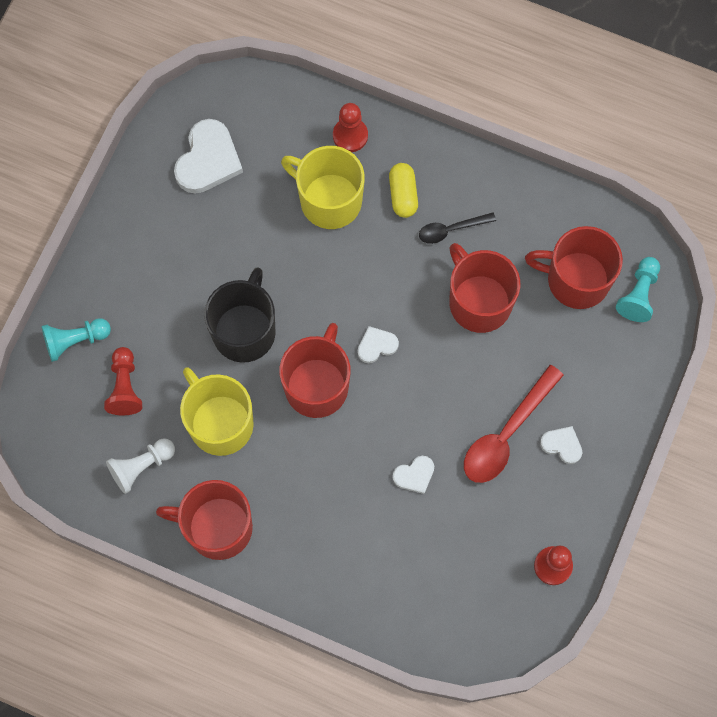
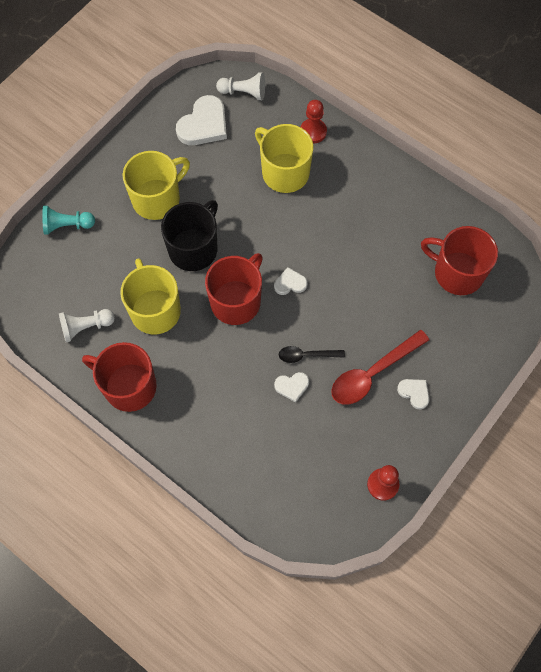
camera: 15 degrees right, 5 degrees down
(125, 387) = (92, 267): red pawn -> none
(178, 276) = (157, 198): none -> yellow mug
(246, 103) = (243, 92): none -> white pawn
(403, 195) = (340, 181): yellow capsule -> none
(451, 229) = (370, 214): black spoon -> black spoon (306, 355)
(479, 301) = (377, 270): red mug -> none
(638, 294) = (503, 295): turquoise pawn -> none

